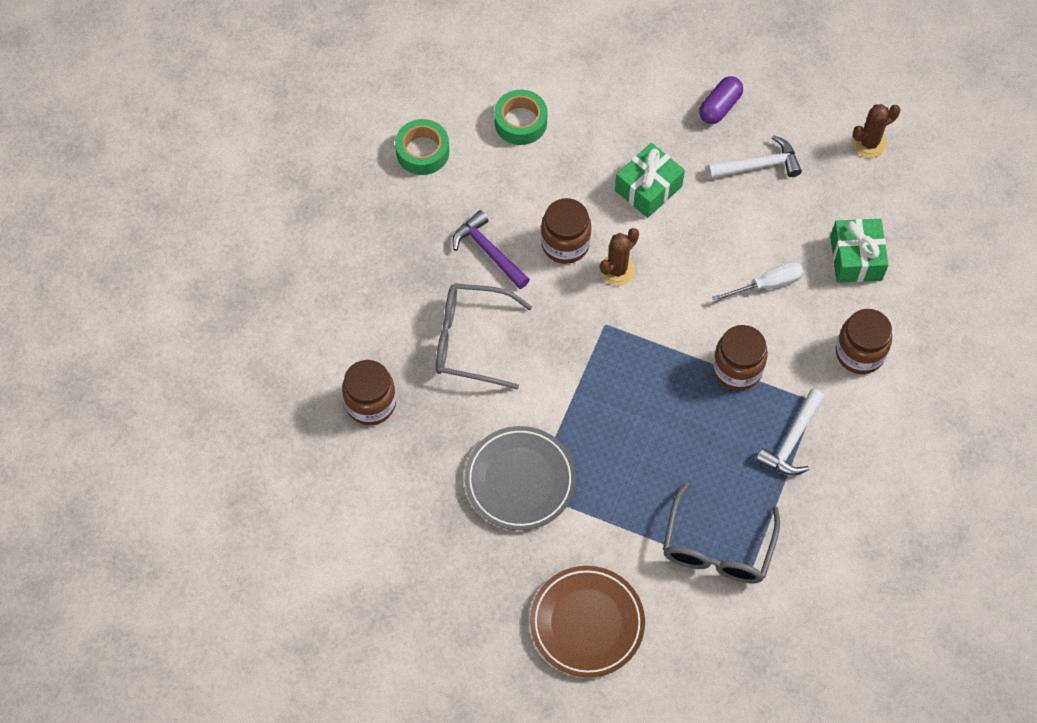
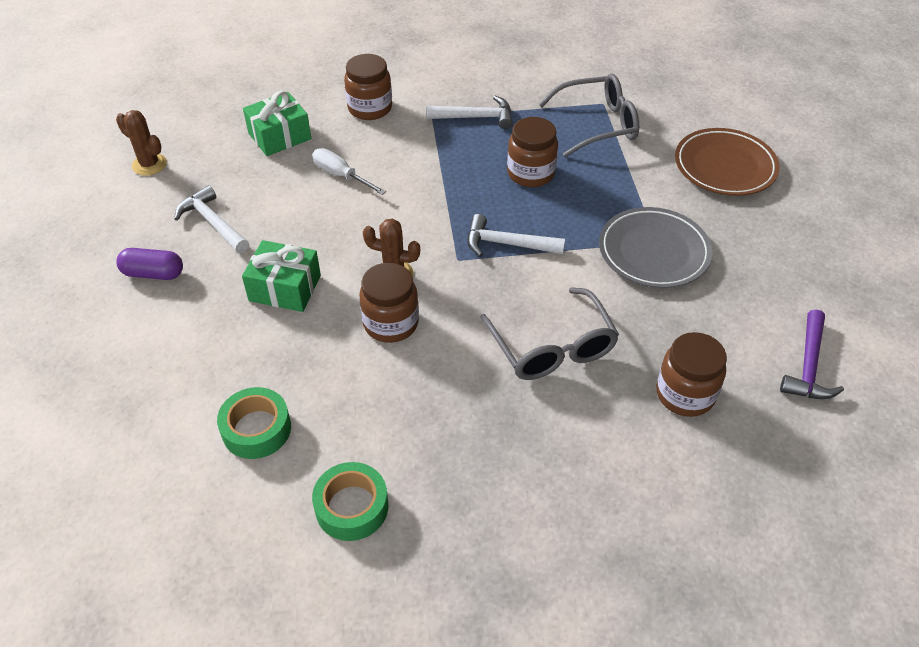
camera: 120 degrees left, 15 degrees down
(489, 252) = (442, 380): purple hammer -> purple hammer (808, 366)
(599, 371) = (507, 244): none -> white hammer
(737, 369) = (437, 165): brown jar -> brown jar (531, 173)

